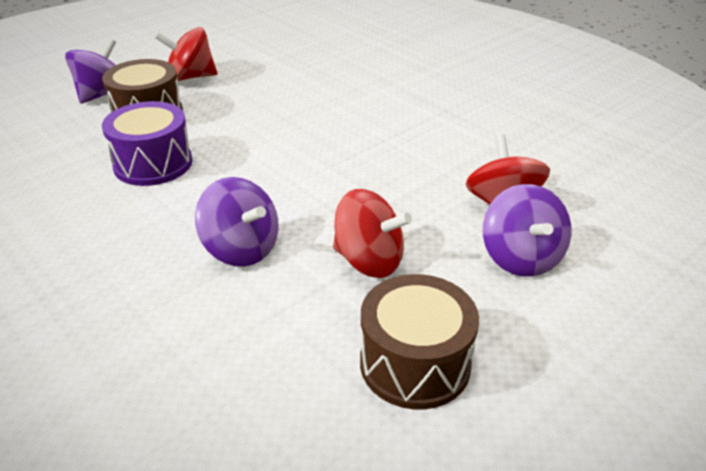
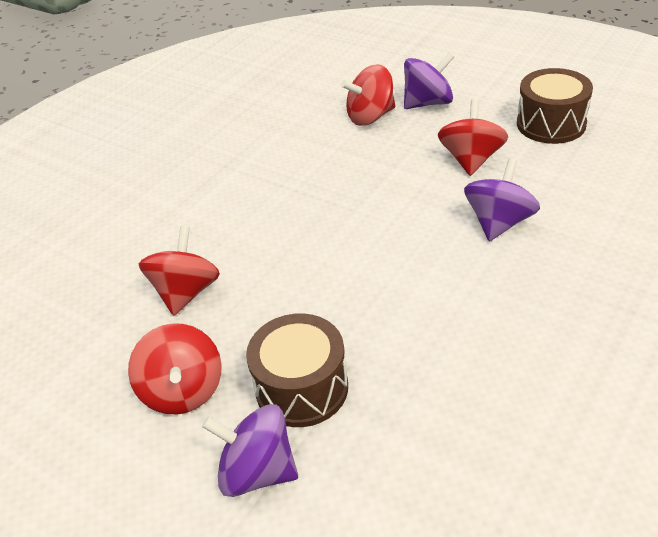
camera: 100 degrees left, 5 degrees up
(153, 164) = (406, 332): purple drum -> none
(283, 83) = (186, 292): none -> red spinning top

